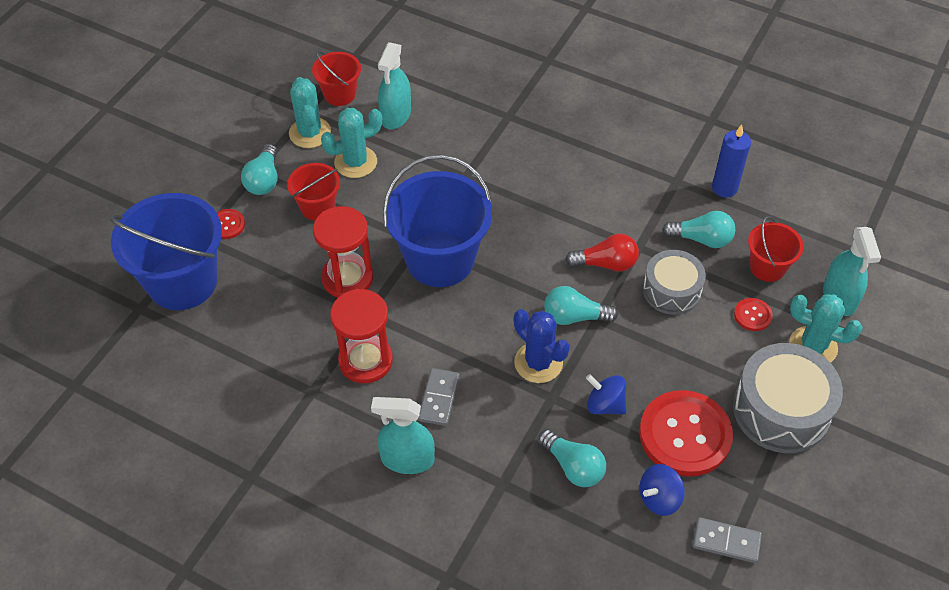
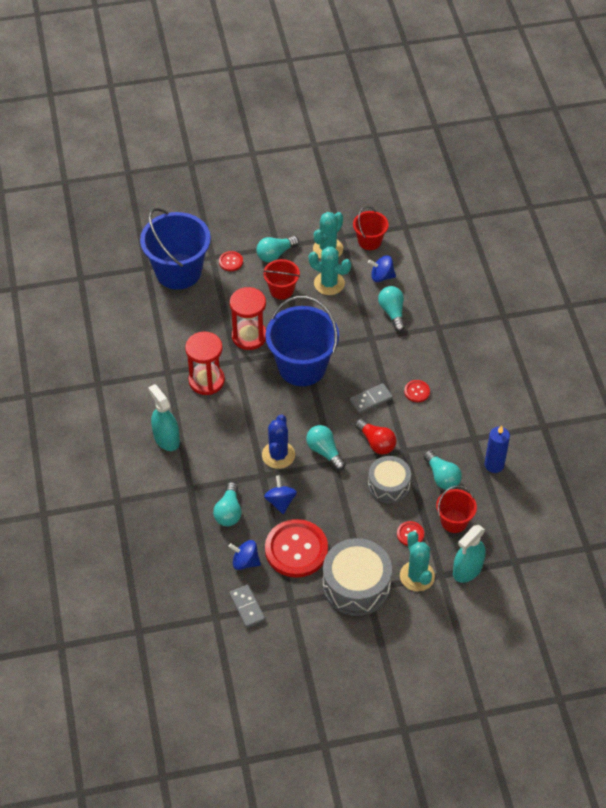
camera: 50 degrees right, 0 degrees up
(395, 115) = (381, 276): turquoise spray bottle -> blue spinning top
(439, 398) = (214, 427): grey domino -> grey domino (371, 400)
(451, 138) = (392, 312): none -> turquoise light bulb
(573, 186) = (417, 391): none -> red button

